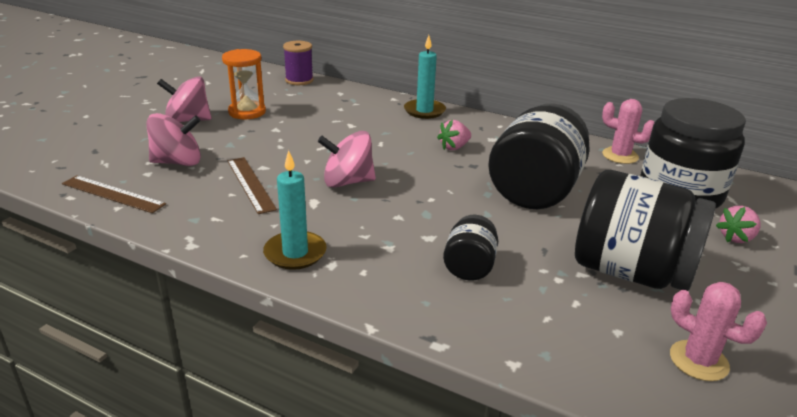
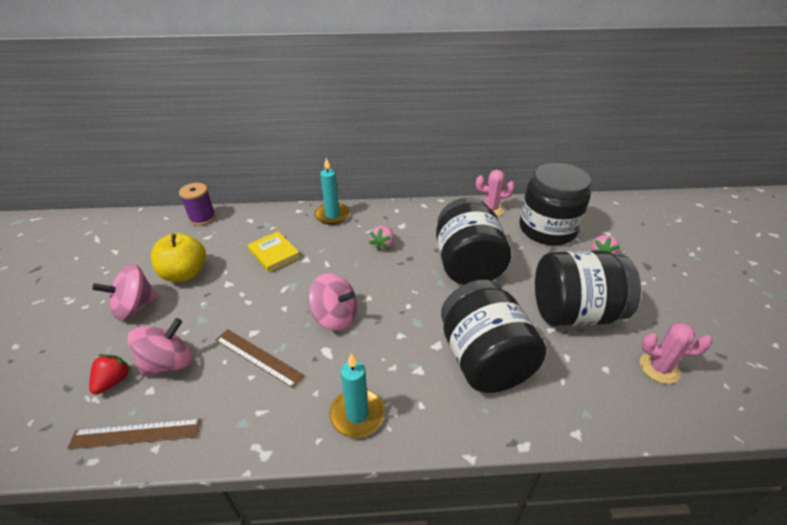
camera: 30 degrees left, 10 degrees up
(128, 158) = (114, 381): none -> red strawberry
(247, 112) = (185, 274): orange hourglass -> yellow apple
(337, 122) = (274, 254): none -> yellow book
(347, 182) = (335, 317): pink spinning top -> pink spinning top turned 120 degrees counterclockwise
(469, 266) = (484, 359): black jar -> black jar, size x2.03

